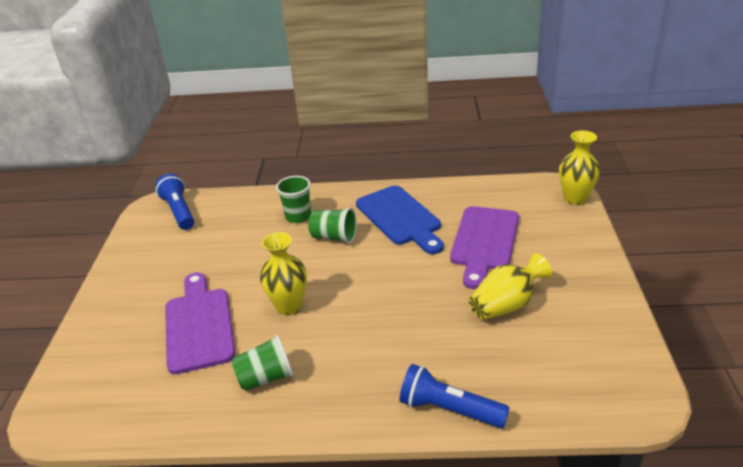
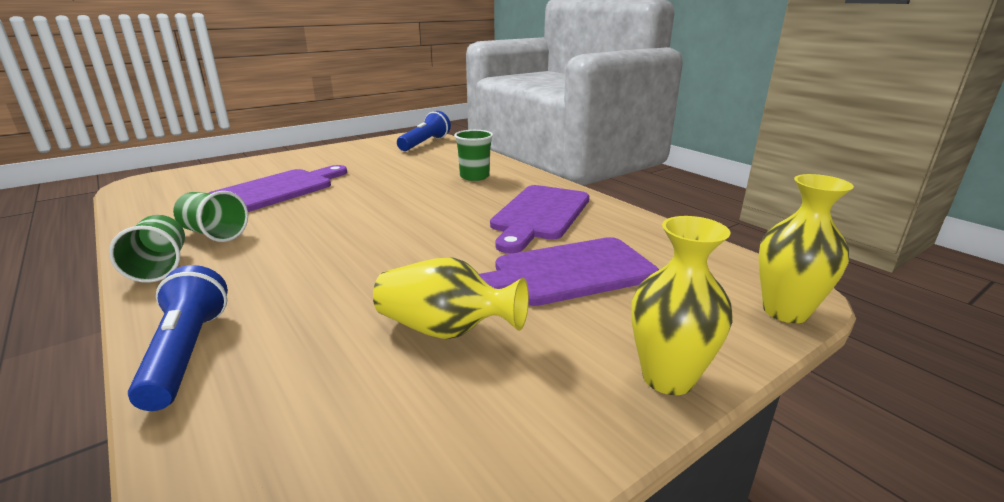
camera: 50 degrees right, 10 degrees down
(289, 306) = (331, 212): yellow vase -> yellow vase (668, 378)
(334, 237) = (462, 198): green cup -> green cup (160, 267)
(400, 218) = (539, 215): blue cutting board -> purple cutting board

